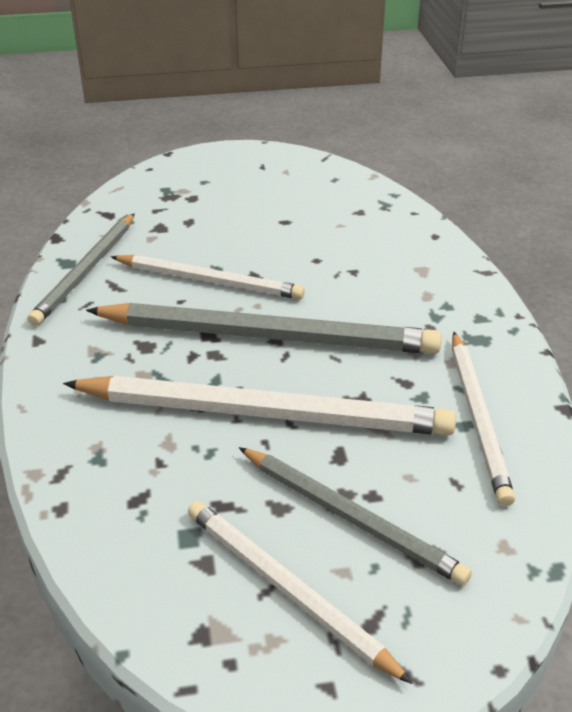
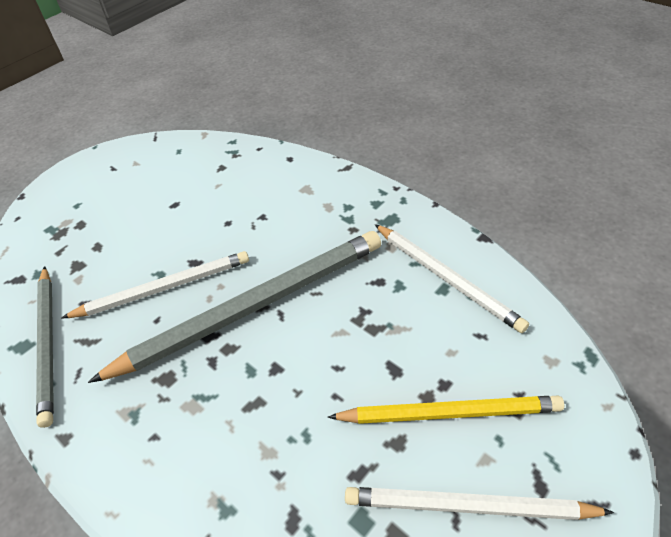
camera: 35 degrees left, 10 degrees up
(264, 413) = (312, 372): white pencil -> none
(351, 517) = (449, 412): grey pencil -> yellow pencil

